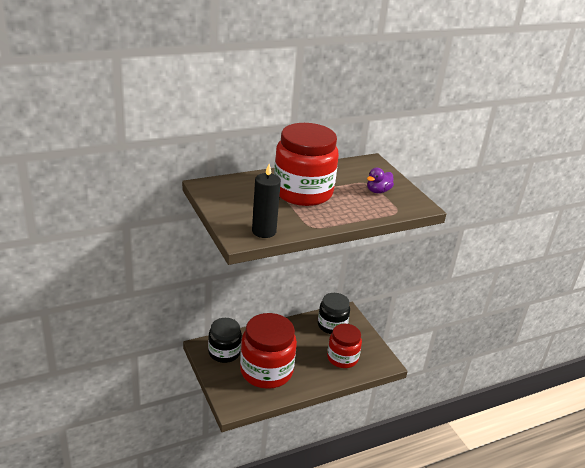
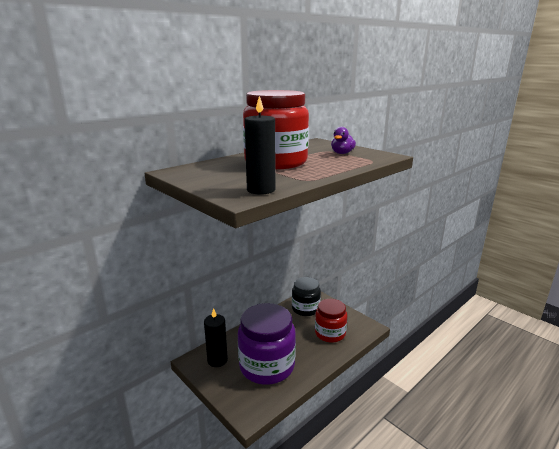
camera: 15 degrees left, 10 degrees down
(224, 352) = (217, 360): black jar -> black candle
(266, 371) = (267, 366): red jar -> purple jar

